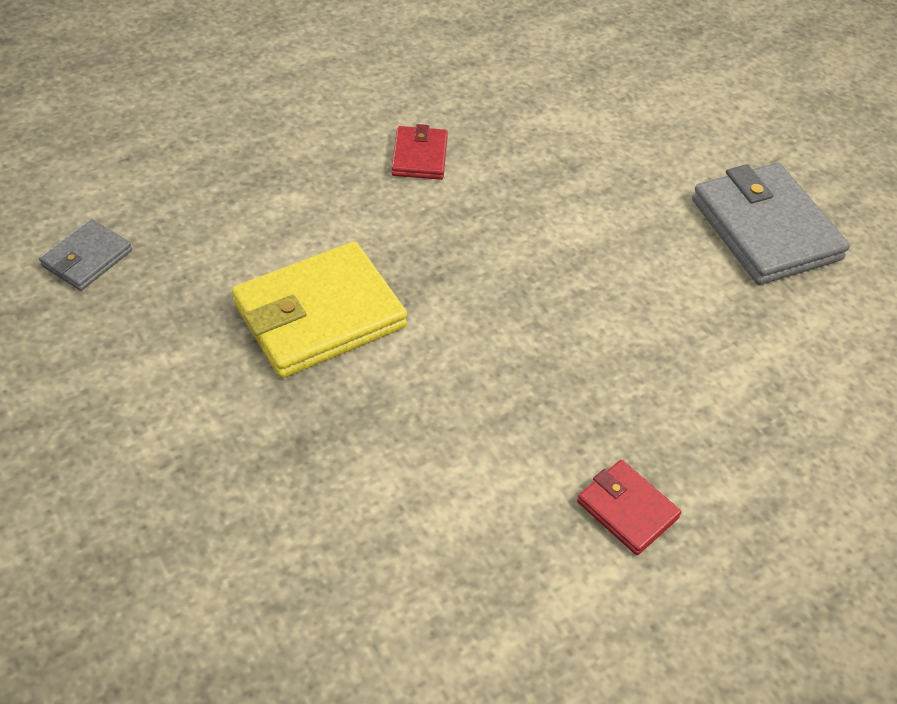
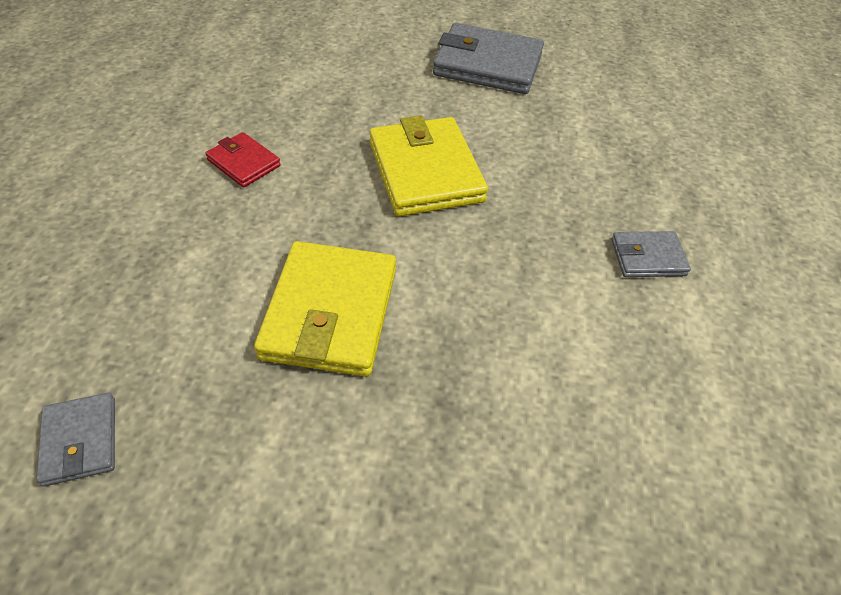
camera: 50 degrees left, 0 degrees up
(548, 276) = (425, 172): none -> yellow wallet
(627, 509) = (647, 257): red wallet -> grey wallet

